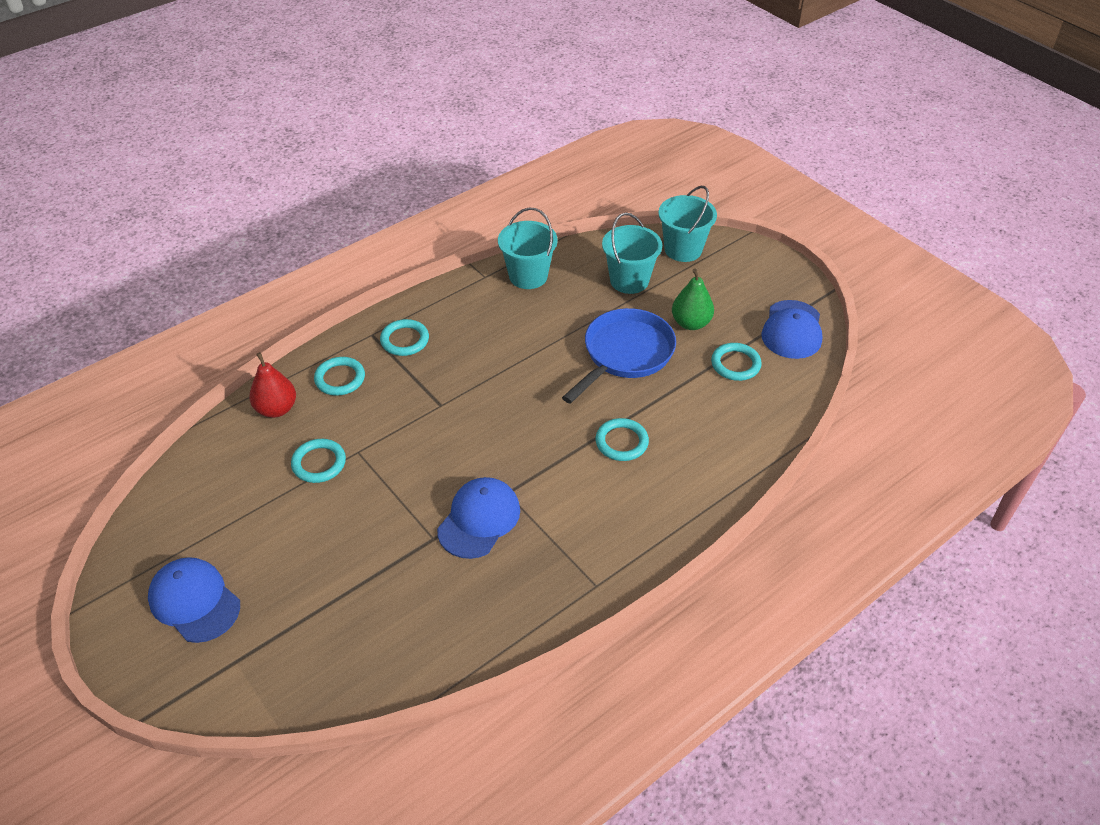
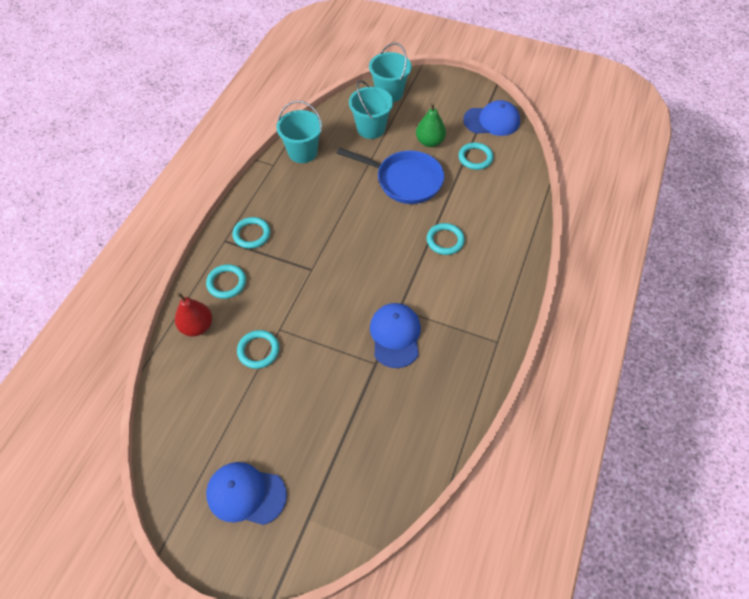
camera: 30 degrees left, 10 degrees up
(625, 354) = (405, 180): blue pan -> blue pan turned 105 degrees clockwise
(792, 330) = (492, 121): blue cap -> blue cap turned 75 degrees counterclockwise

